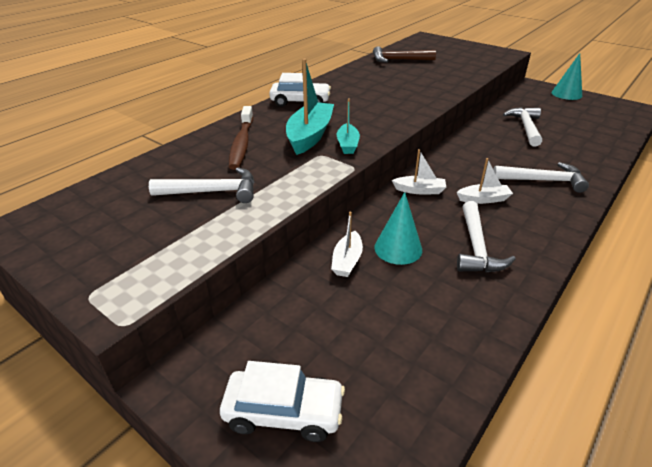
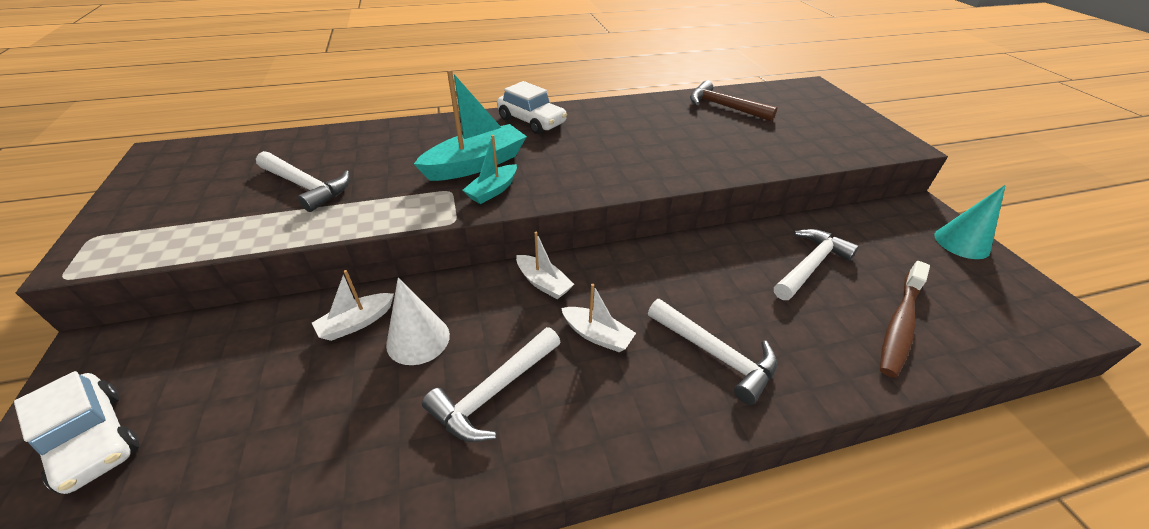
camera: 35 degrees right, 5 degrees up
(242, 144) = (406, 147): brown toothbrush -> brown toothbrush (900, 324)
(398, 248) = (418, 339): turquoise cone -> white cone

